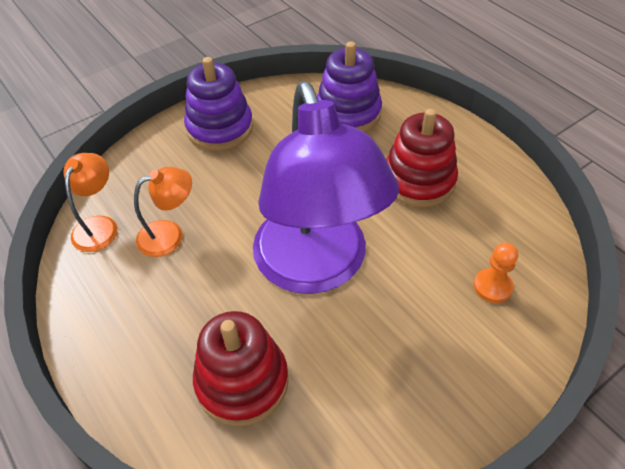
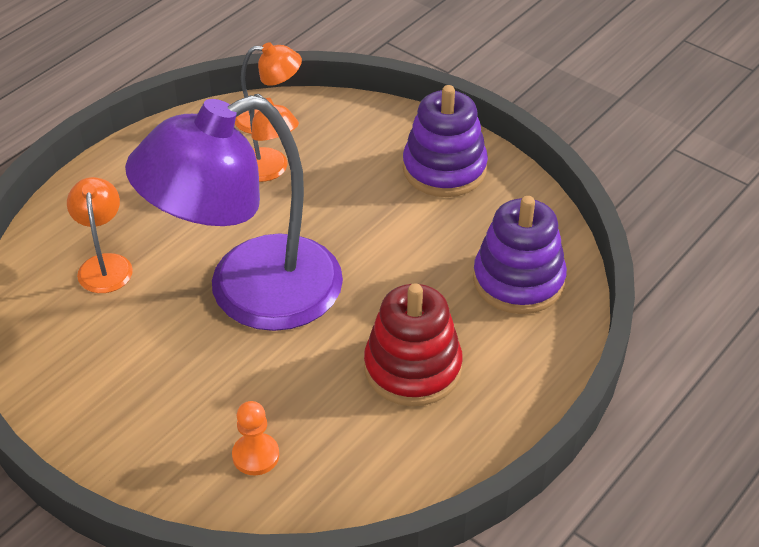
camera: 75 degrees right, 5 degrees down
(242, 381) = (105, 264): red stacking toy -> orange lamp

